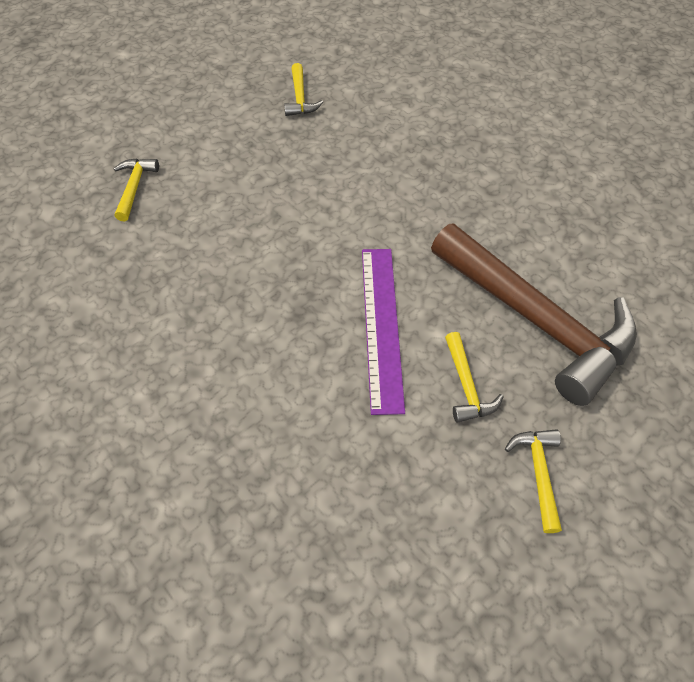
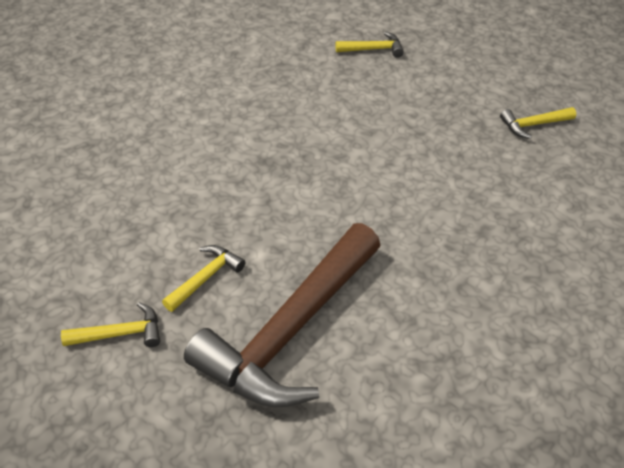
camera: 80 degrees right, 10 degrees down
(381, 326) = (262, 213): purple ruler -> none
(466, 386) = (206, 277): yellow hammer -> yellow hammer turned 150 degrees clockwise

